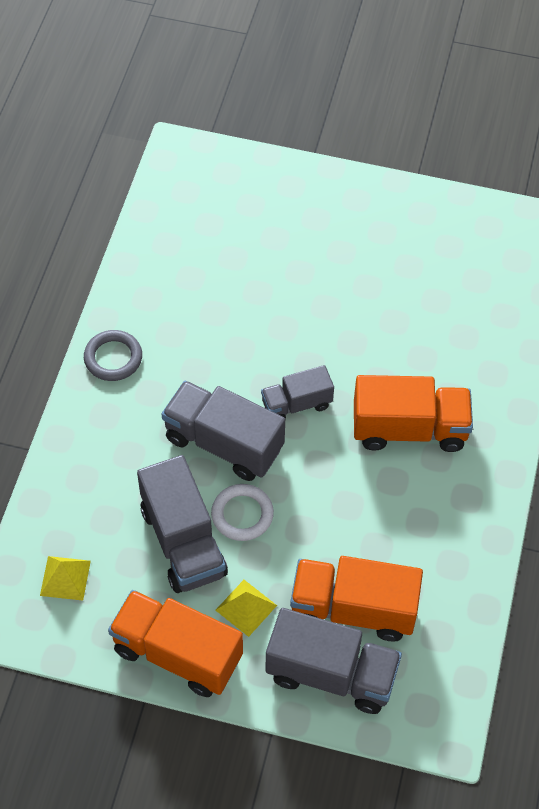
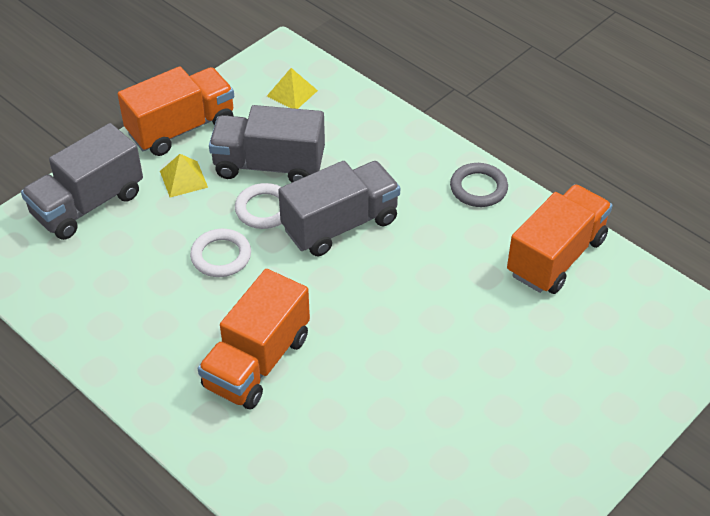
camera: 120 degrees right, 10 degrees down
(296, 404) = (344, 291): grey truck -> none
(319, 518) = (221, 256): none -> white ring
(353, 609) = (125, 241): orange truck -> orange truck (556, 257)

